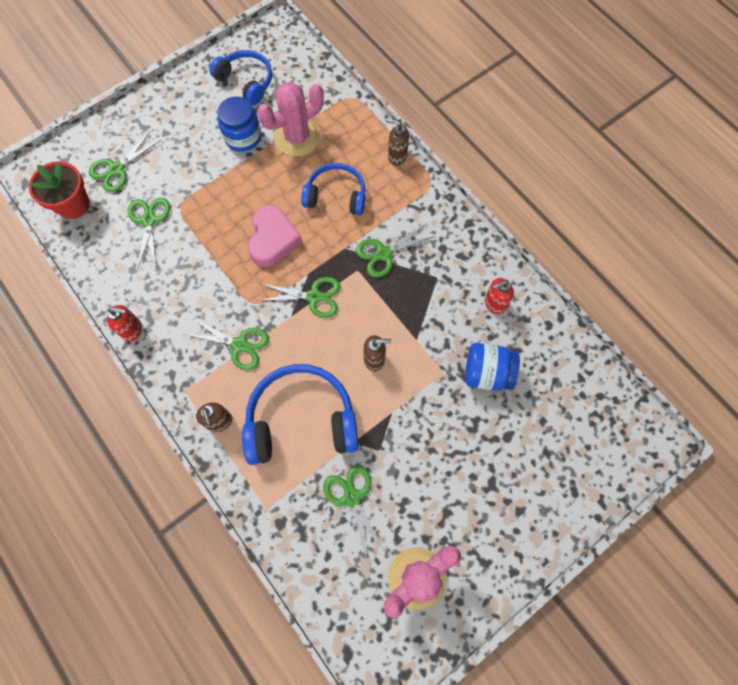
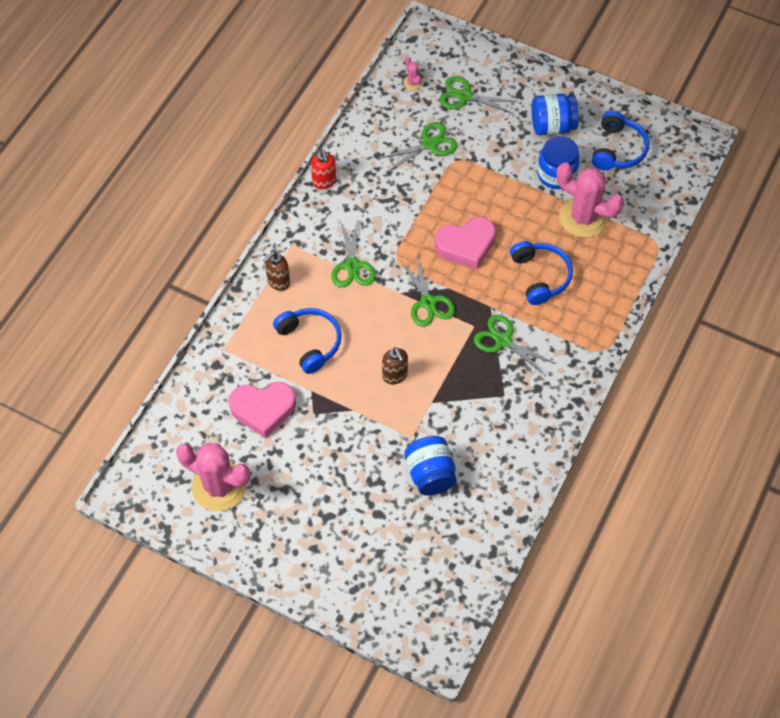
camera: 65 degrees right, 10 degrees down
(73, 204) = (412, 83): red flower pot -> pink cactus
(192, 117) = (552, 126): none -> blue jar
(301, 420) = (310, 342): blue headphones -> blue headphones, size x0.63
(352, 497) = (263, 409): green scissors -> pink heart
(397, 156) = (614, 309): brown soap dispenser -> none
(494, 304) = (504, 455): red soap dispenser -> none

